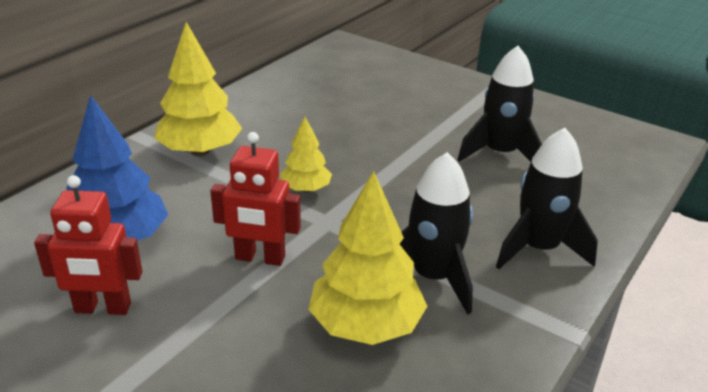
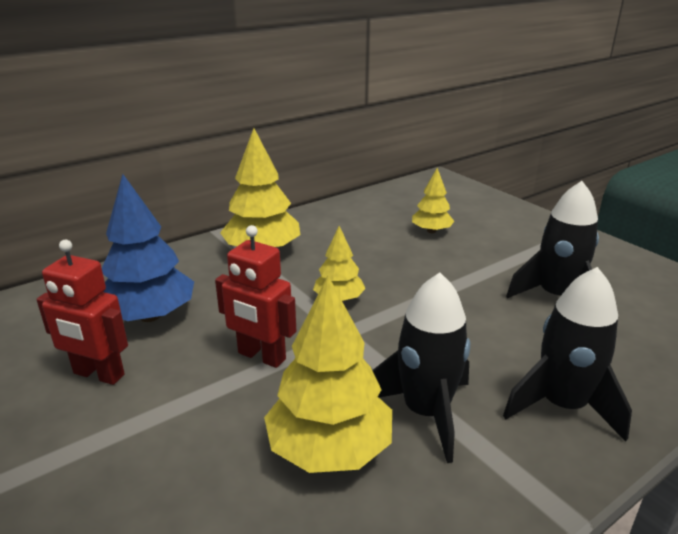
camera: 20 degrees right, 5 degrees down
(362, 104) = (431, 231): none -> yellow tree

